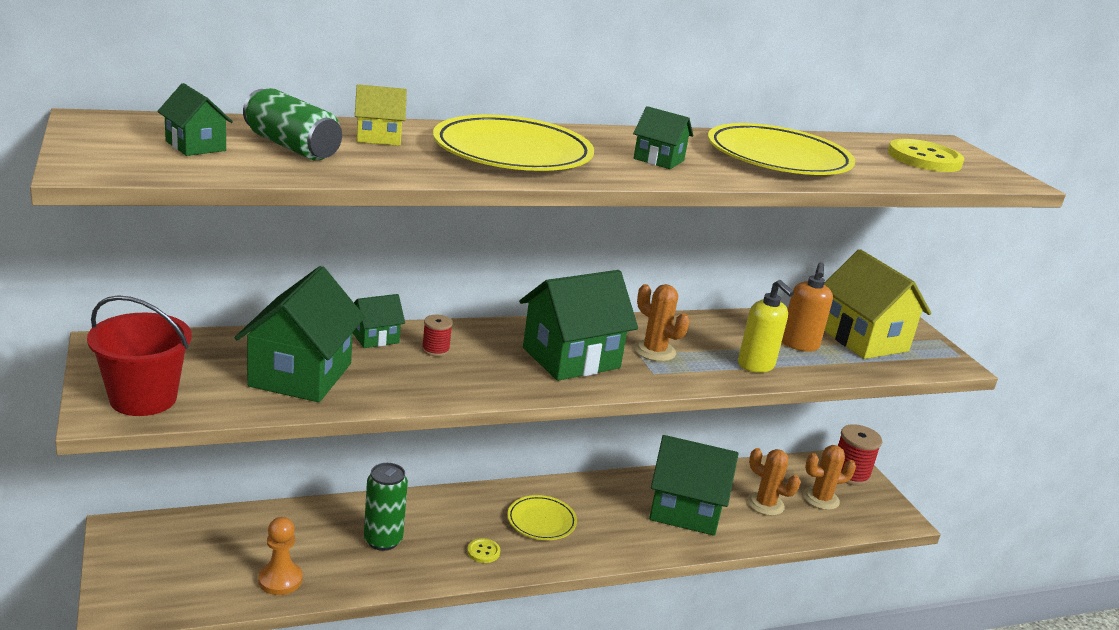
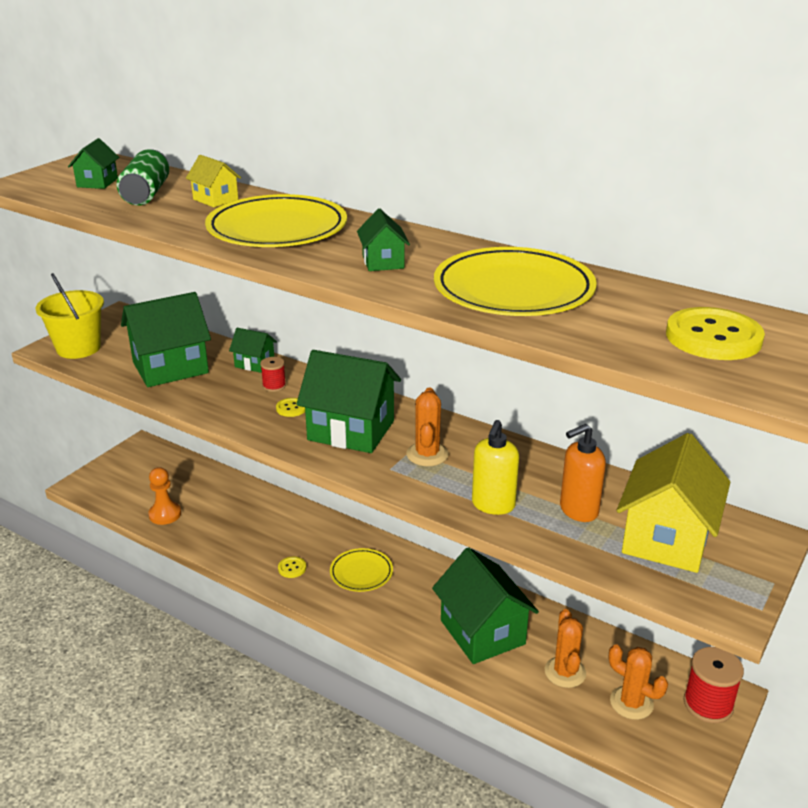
camera: 55 degrees right, 5 degrees up
(143, 399) = (78, 348): red bucket -> yellow bucket
(383, 540) = (248, 525): green can -> none
(490, 362) = (291, 408): none -> yellow button

